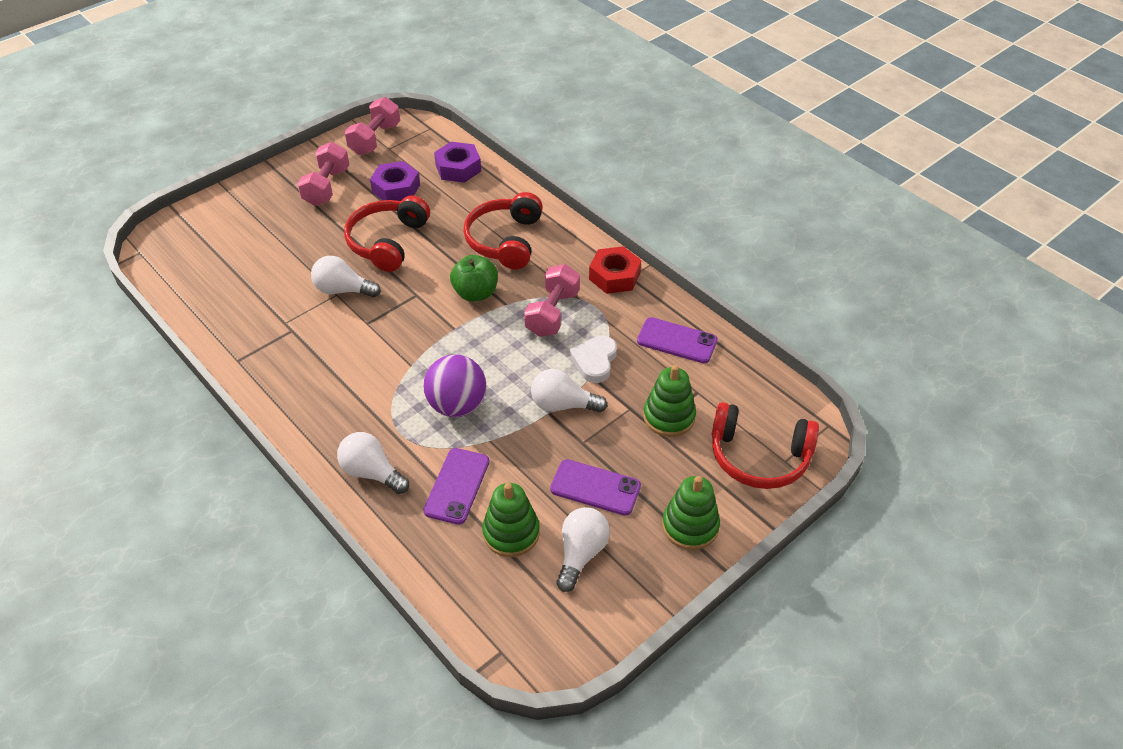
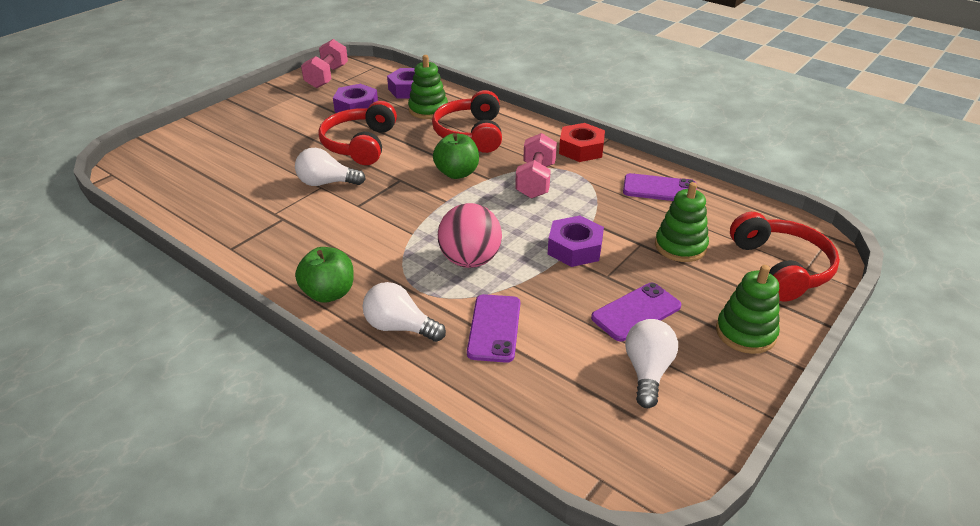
camera: 10 degrees left, 10 degrees down
(317, 425) = (329, 293): none -> green apple
(326, 187) = (290, 112): pink dumbbell -> none
(457, 405) = (470, 260): purple ball -> pink ball
(511, 533) = (567, 362): green stacking toy -> green stacking toy (428, 110)
(563, 405) = (574, 248): white light bulb -> purple nut
(594, 361) = (590, 212): white heart -> none
(595, 488) = (636, 312): purple phone -> purple phone turned 45 degrees counterclockwise
(759, 456) = (781, 268): red headphones -> red headphones turned 105 degrees counterclockwise

